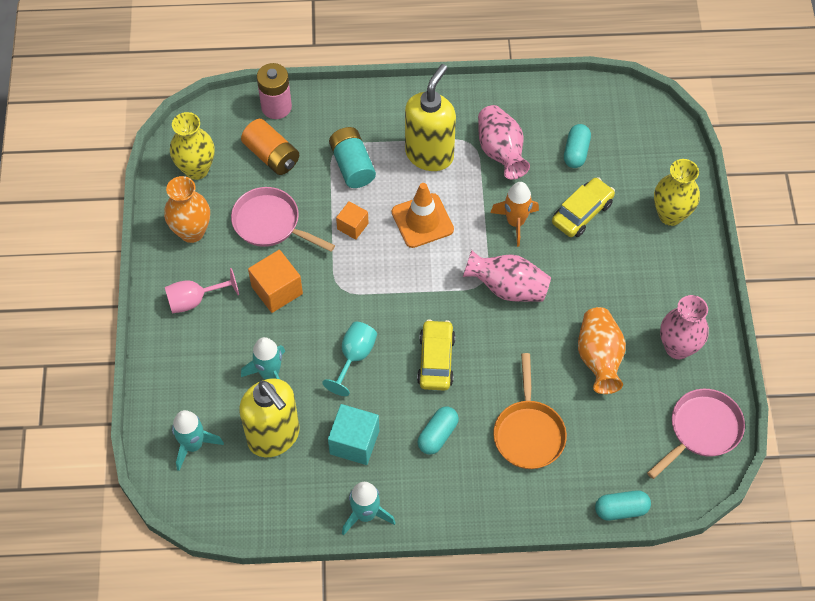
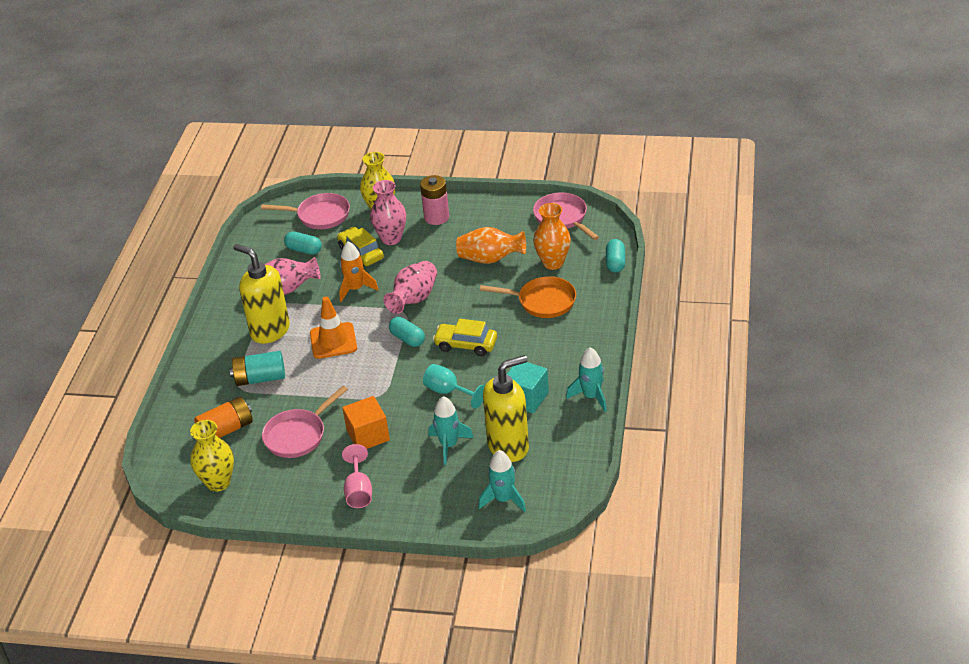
camera: 75 degrees left, 20 degrees down
(192, 232) = (286, 489): orange vase -> orange vase (553, 263)
(276, 107) = (175, 423): pink battery -> pink battery (436, 217)
(352, 226) = (322, 383): orange cube -> none
(437, 435) = (532, 350): turquoise capsule -> turquoise capsule (407, 339)
(644, 152) = (320, 215): none -> pink pan
(677, 347) = (493, 220): pink vase -> pink vase (391, 238)

